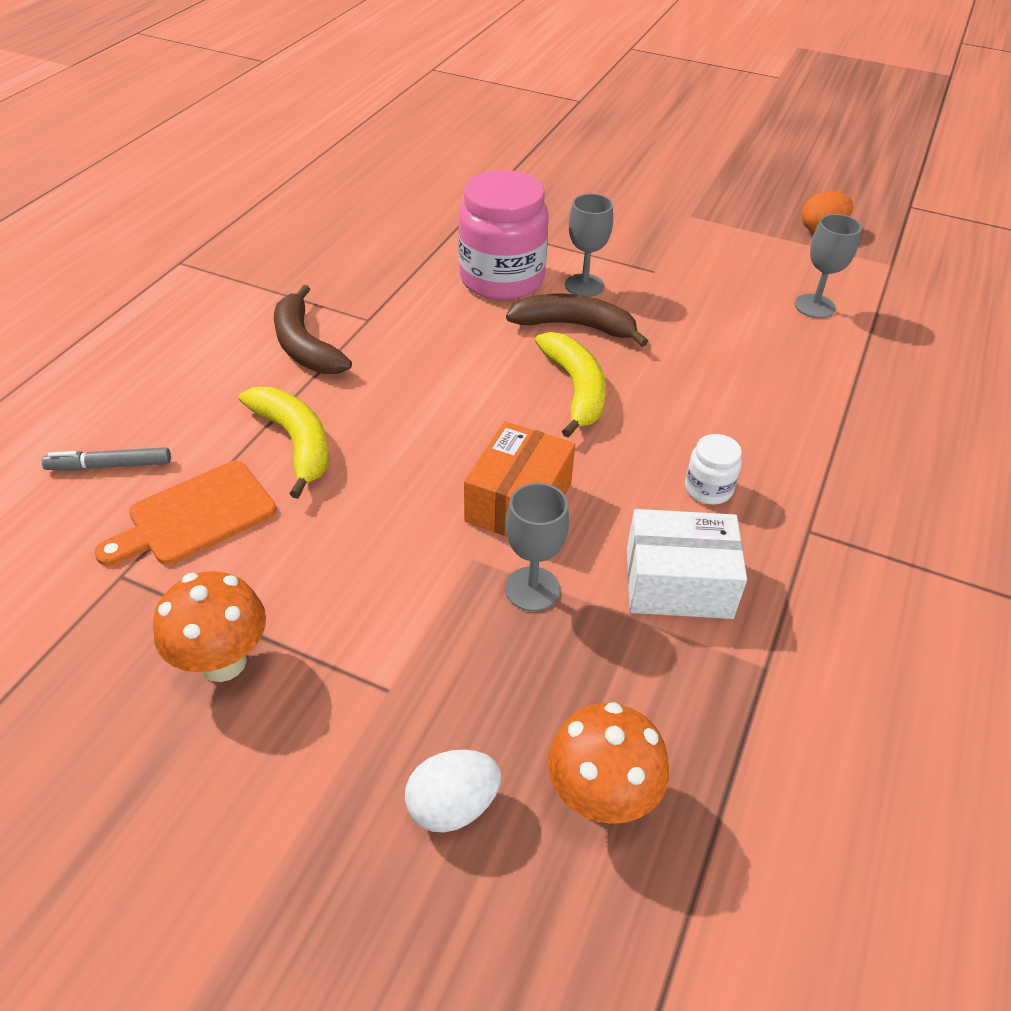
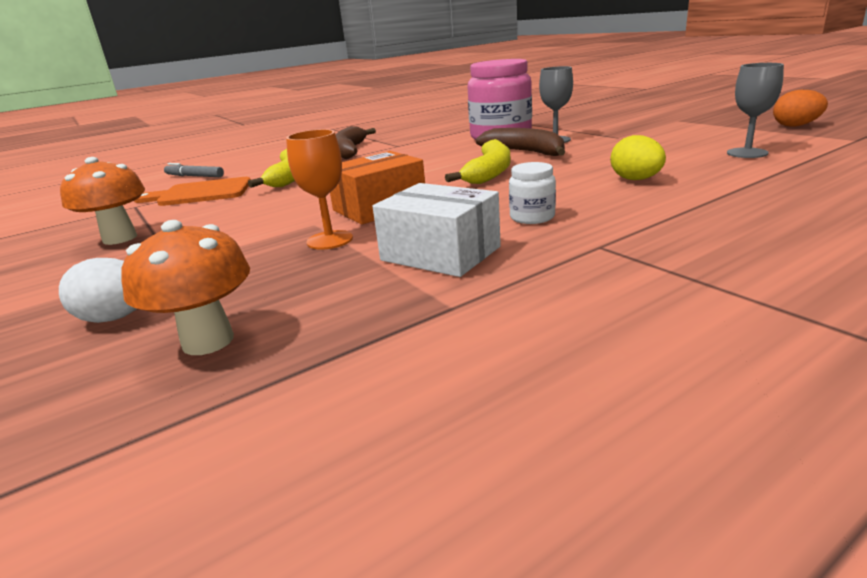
camera: 35 degrees right, 20 degrees down
(532, 589) = (330, 240): grey goblet -> orange goblet
(749, 385) = (636, 180): none -> yellow egg

